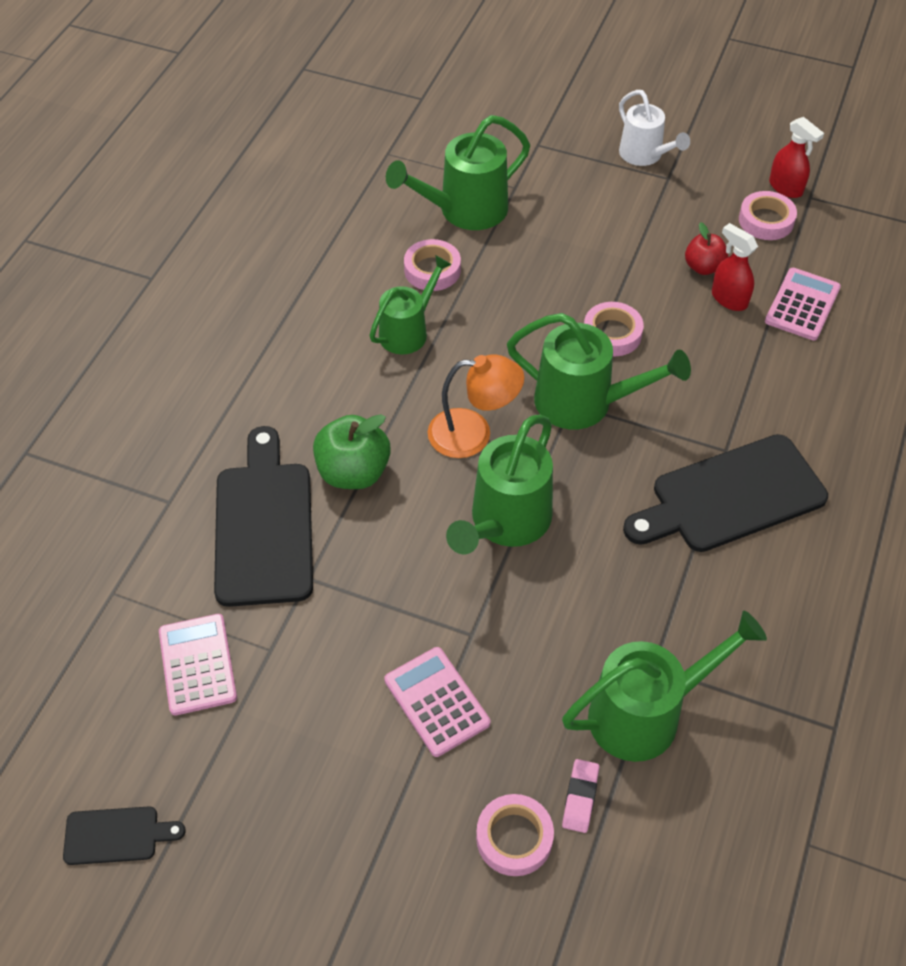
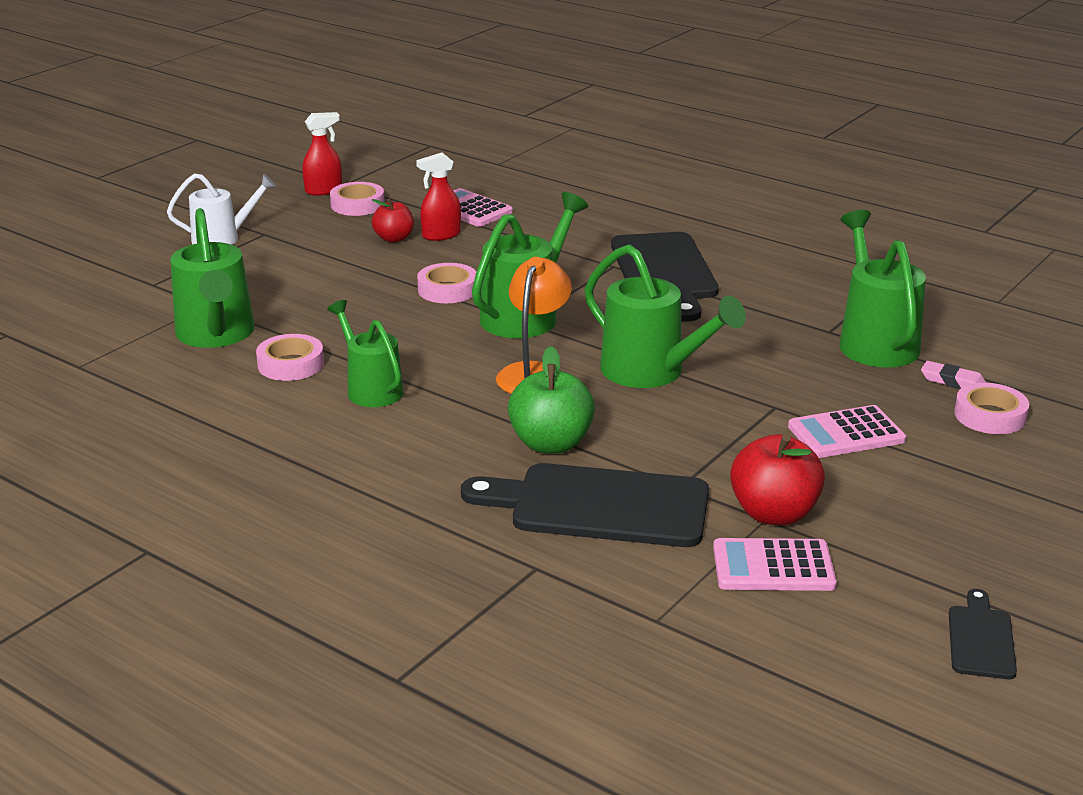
camera: 75 degrees left, 25 degrees down
(279, 655) = (774, 513): none -> red apple

